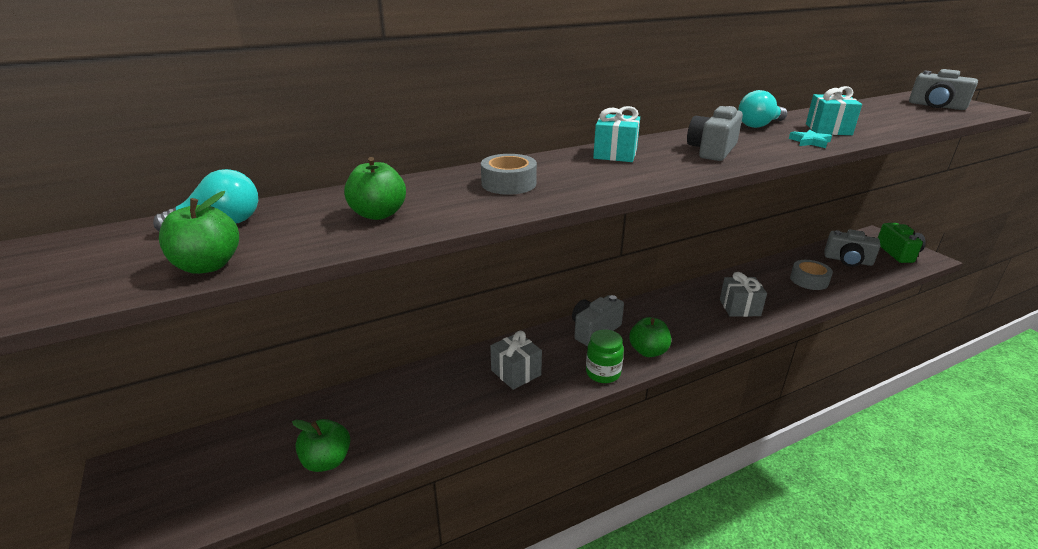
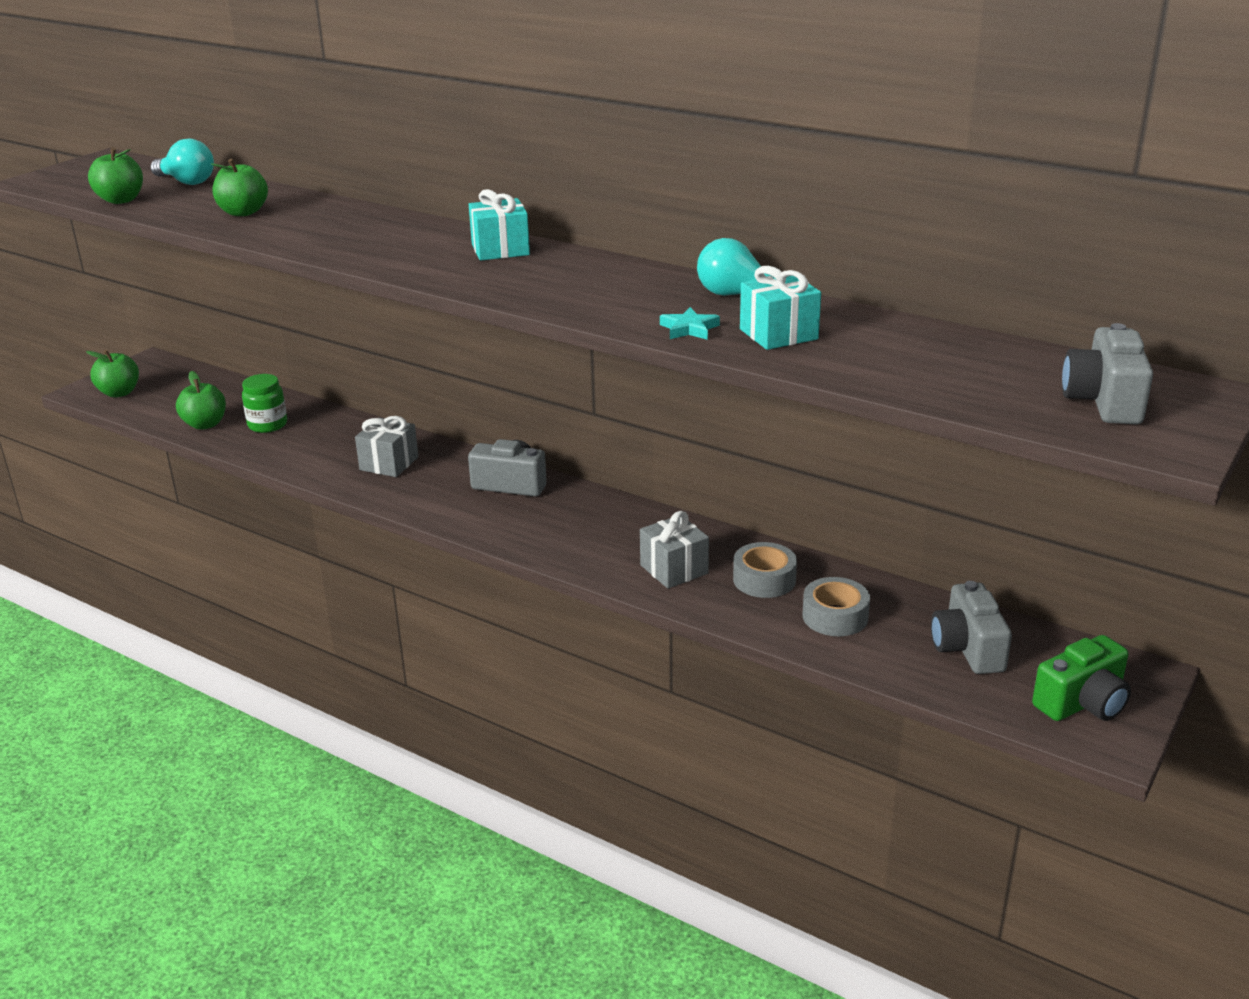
camera: 60 degrees right, 0 degrees up
(508, 183) = (357, 231): grey tape -> grey tape (764, 580)
(603, 373) = (430, 509): green jar -> green jar (267, 425)
(648, 351) = (498, 526): green apple -> green apple (119, 393)
(712, 150) = (574, 286): grey camera -> none

